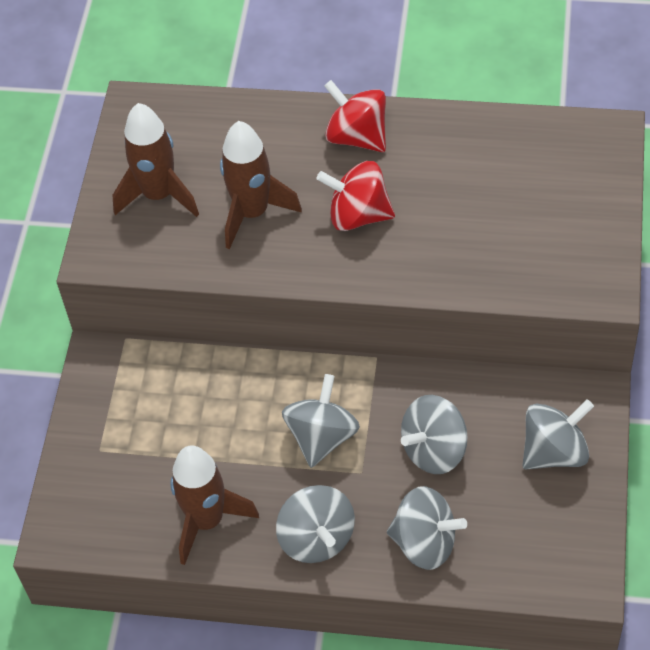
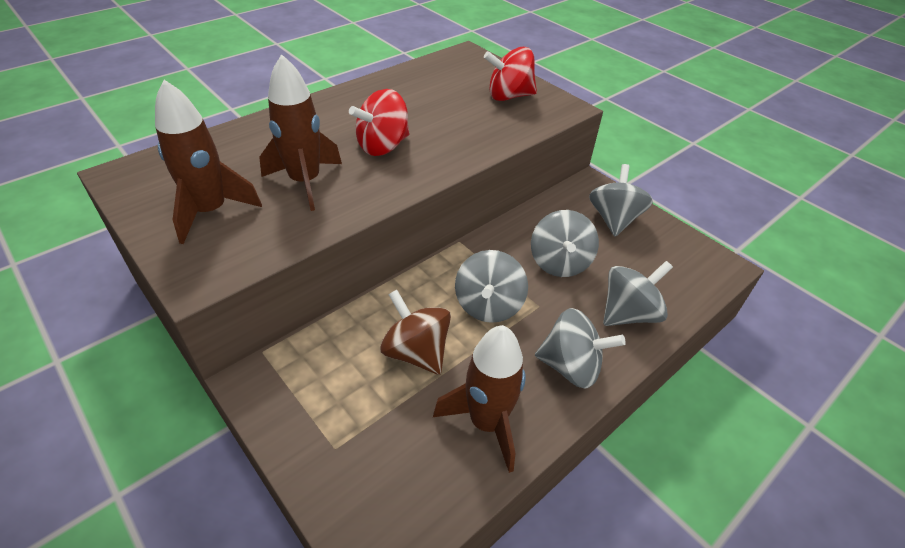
camera: 55 degrees left, 10 degrees down
(223, 428) = (416, 352): none -> brown spinning top
(322, 437) = (488, 305): grey spinning top -> grey spinning top turned 135 degrees counterclockwise
(357, 137) = (327, 113): red spinning top -> red spinning top (509, 96)

